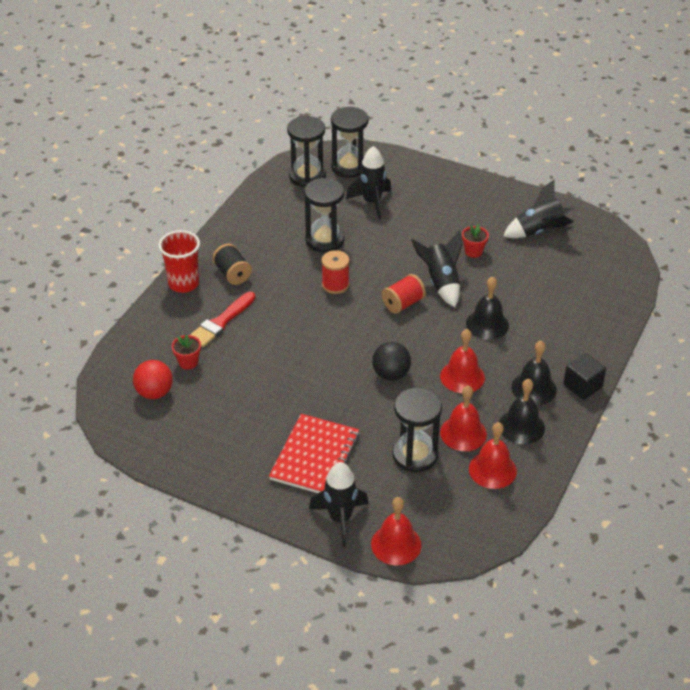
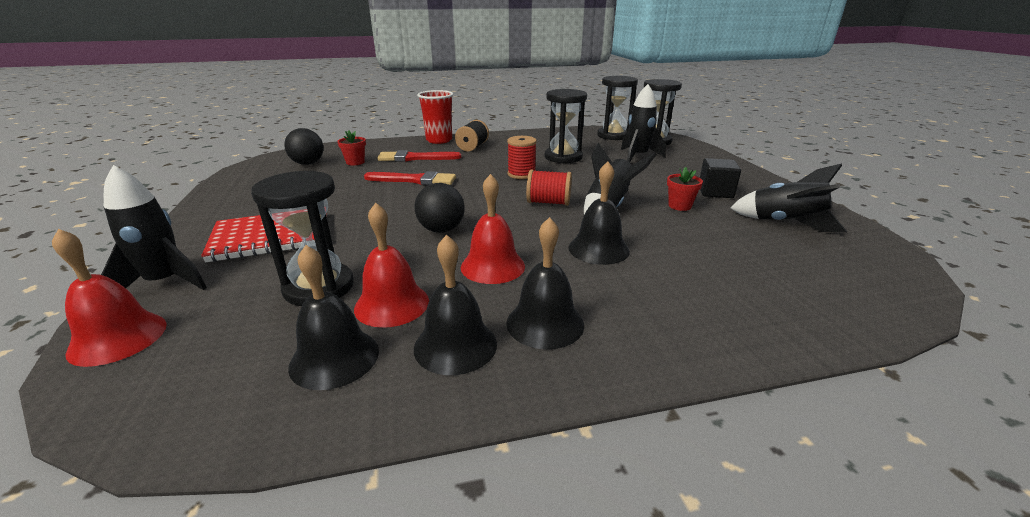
camera: 50 degrees right, 15 degrees down
(154, 392) = (308, 163): red ball -> black ball
(279, 346) = (414, 180): none -> red brush
(492, 470) = (334, 358): red bell -> black bell
(582, 386) = (614, 366): black cube -> black cube (715, 192)

